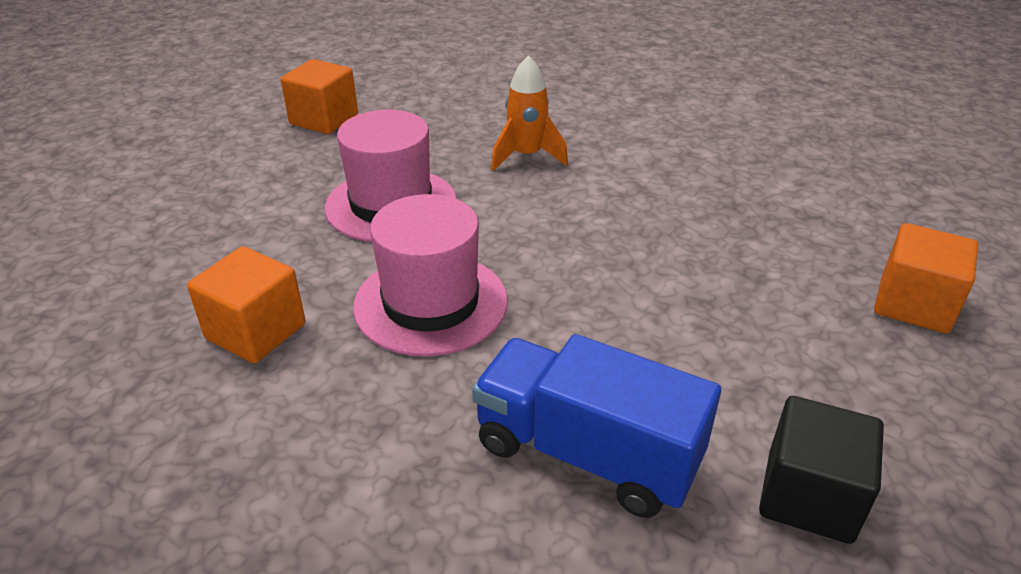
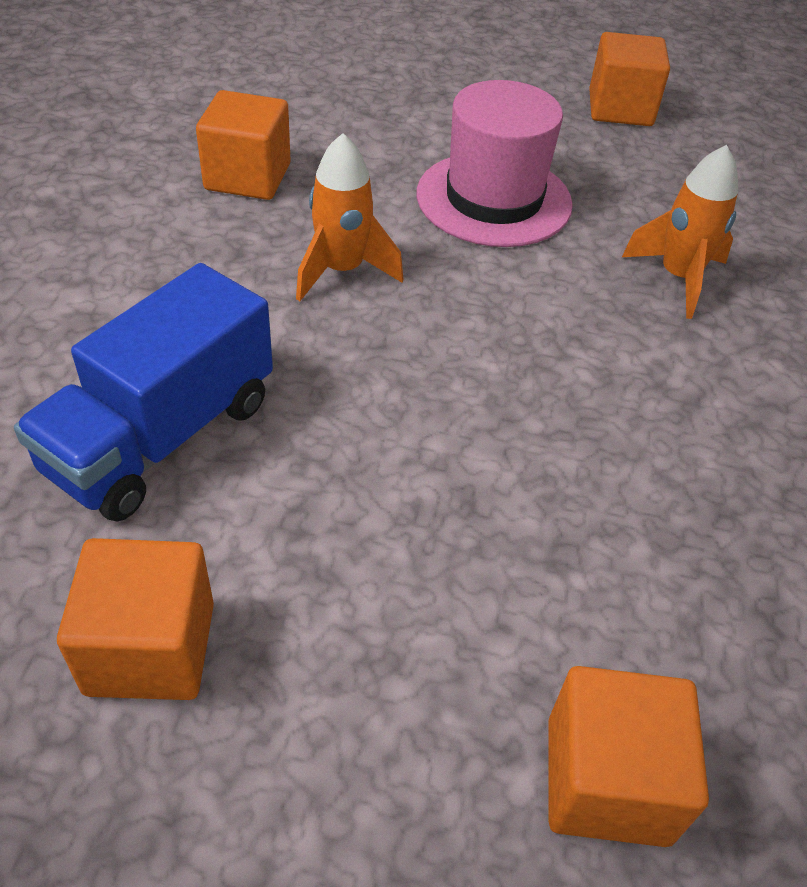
camera: 65 degrees right, 10 degrees up
(431, 303) = (342, 271): pink hat -> orange rocket
(587, 453) = (162, 436): blue truck -> blue truck turned 150 degrees counterclockwise
(809, 496) = (150, 648): black cube -> orange cube

